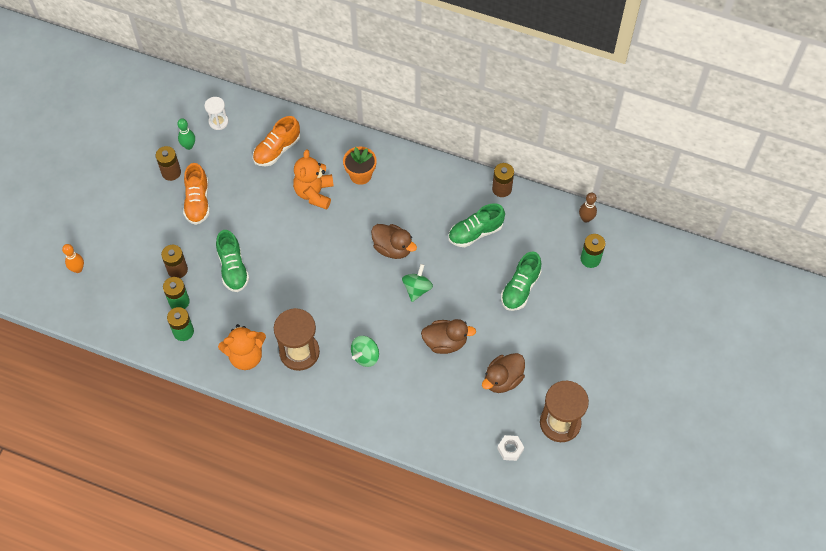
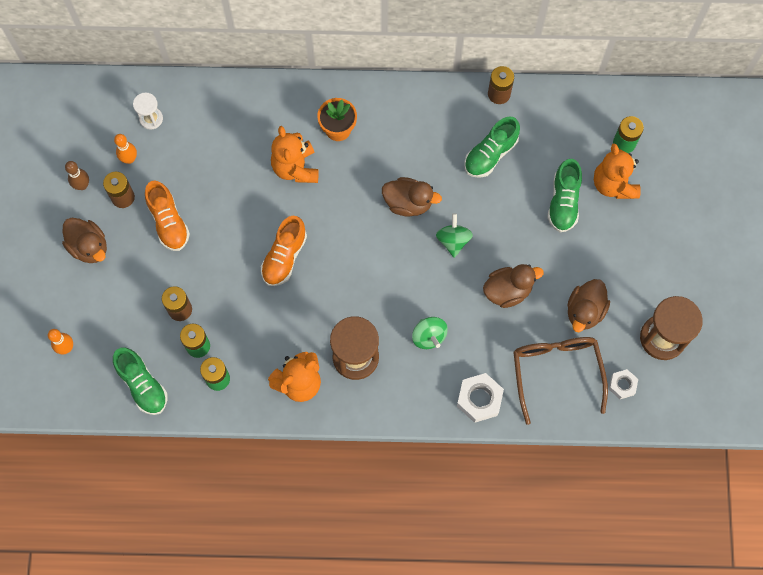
camera: 20 degrees left, 10 degrees up
(129, 200) = (89, 247): none -> brown duck
(189, 146) = (129, 159): green bowling pin -> orange bowling pin
(233, 268) = (242, 286): green shoe -> green shoe (142, 385)
(277, 150) = (232, 130): orange shoe -> orange shoe (284, 257)
(365, 356) = (429, 336): green spinning top -> green spinning top turned 45 degrees counterclockwise
(386, 419) = (479, 399): none -> white nut
(459, 420) = (556, 372): none -> brown glasses
(568, 288) = (613, 184): none -> orange teddy bear
(586, 218) = (602, 98): brown bowling pin -> brown bowling pin (82, 185)

